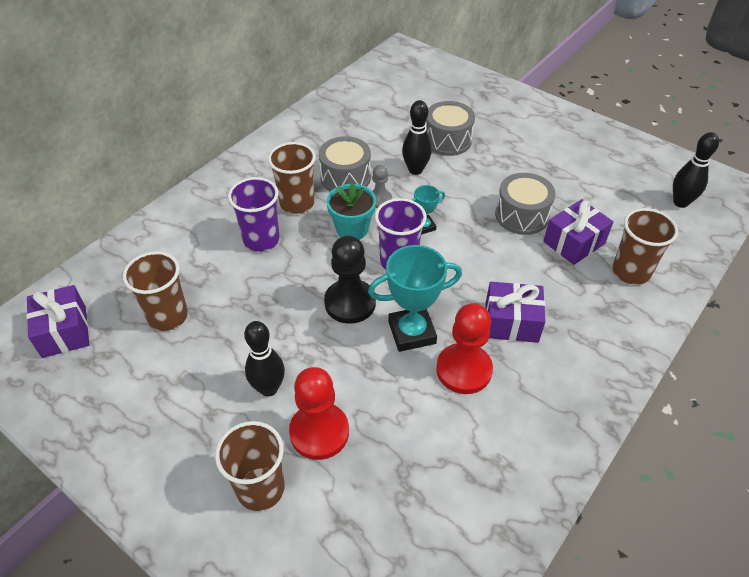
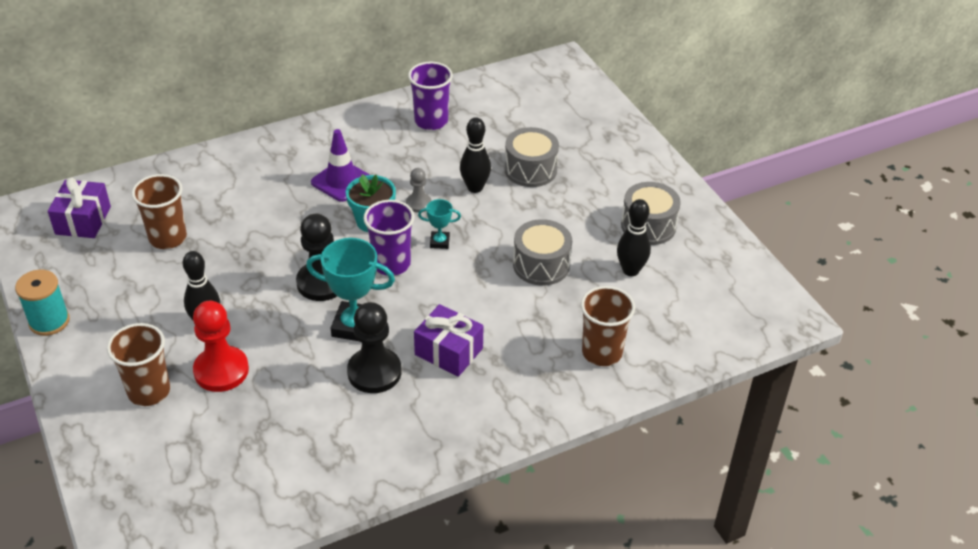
camera: 25 degrees right, 5 degrees down
(96, 457) = (49, 321): none -> turquoise spool
(261, 240) = (287, 202): purple cup -> purple cup (431, 121)
(297, 203) = (341, 181): brown cup -> purple traffic cone
(345, 177) = (403, 172): grey drum -> grey drum (648, 226)
(464, 370) = (374, 372): red pawn -> black pawn
(574, 242) = (570, 307): purple gift -> none
(680, 202) = (717, 310): black bowling pin -> black bowling pin (630, 270)

